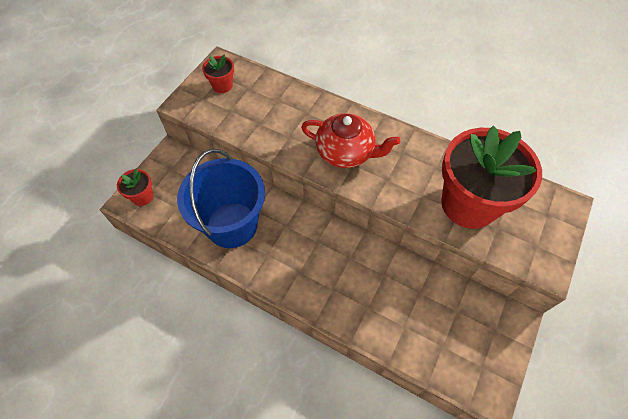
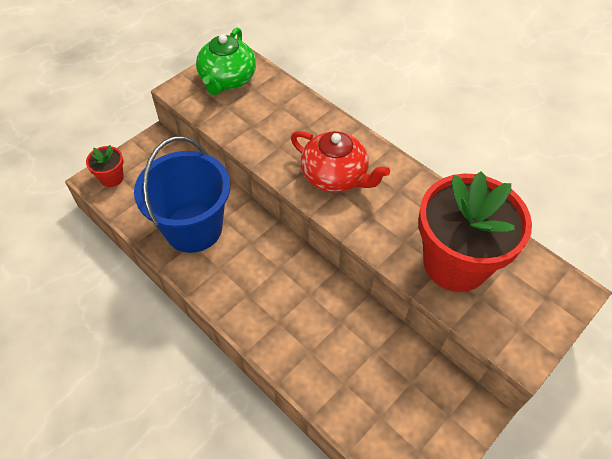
camera: 15 degrees right, 5 degrees down
(222, 85) = (227, 80): red flower pot -> green teapot

